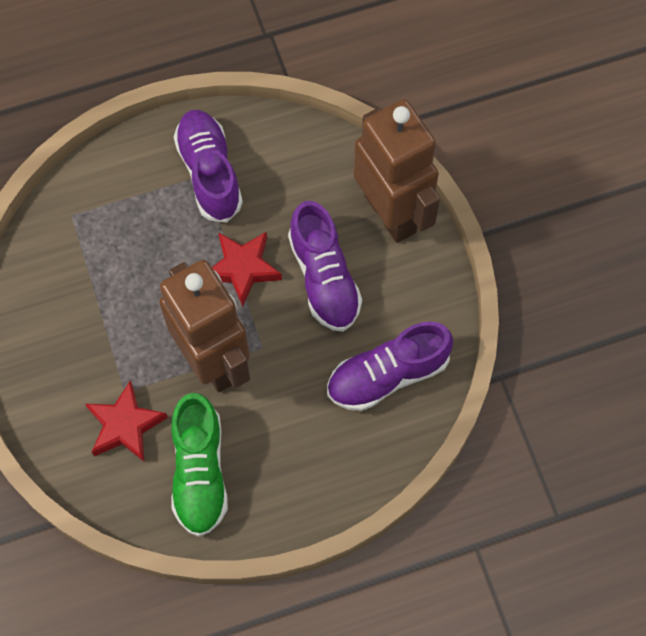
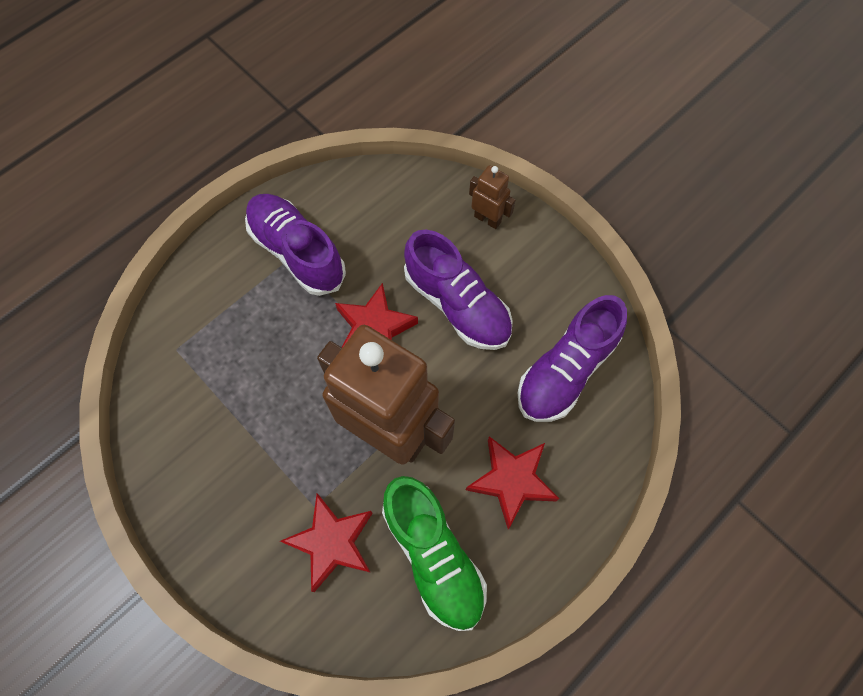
camera: 25 degrees left, 0 degrees up
(292, 444) = (512, 481): none -> red star
(391, 213) = (487, 219): brown robot -> brown robot, size x0.41

